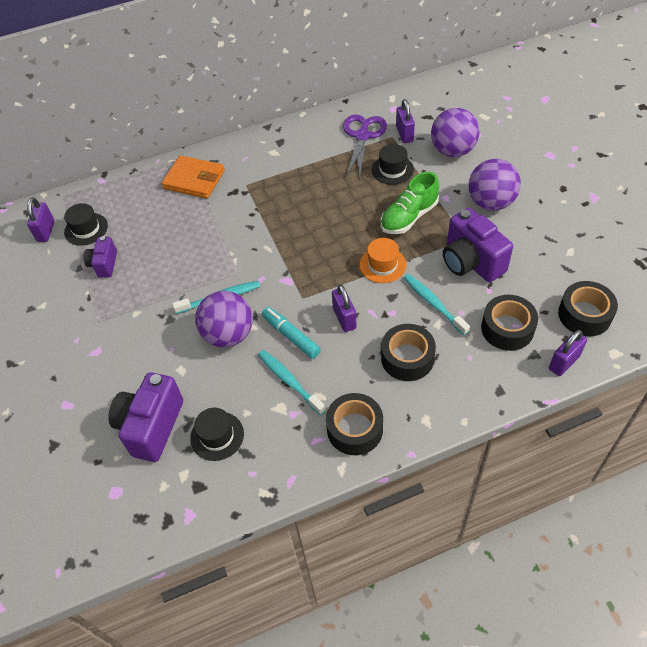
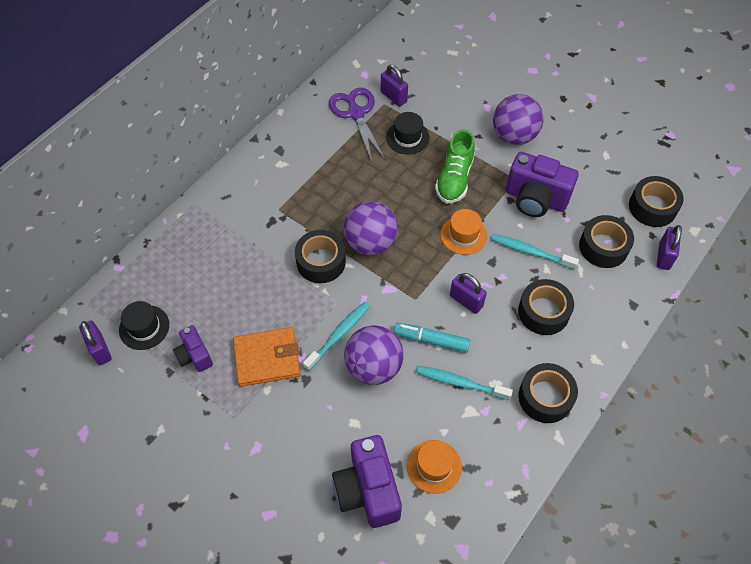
camera: 35 degrees left, 5 degrees up
(194, 179) = (221, 225): orange wallet -> orange wallet (267, 358)
(217, 436) = (434, 466): black hat -> orange hat
(248, 237) = (321, 262): none -> black tape
(452, 151) = (448, 97): purple ball -> purple ball (370, 242)

